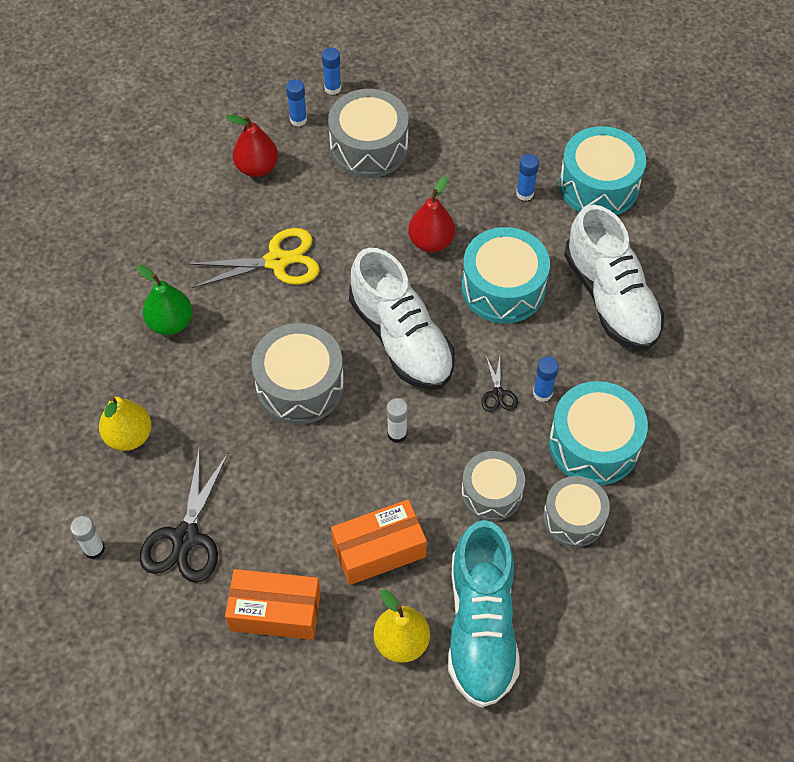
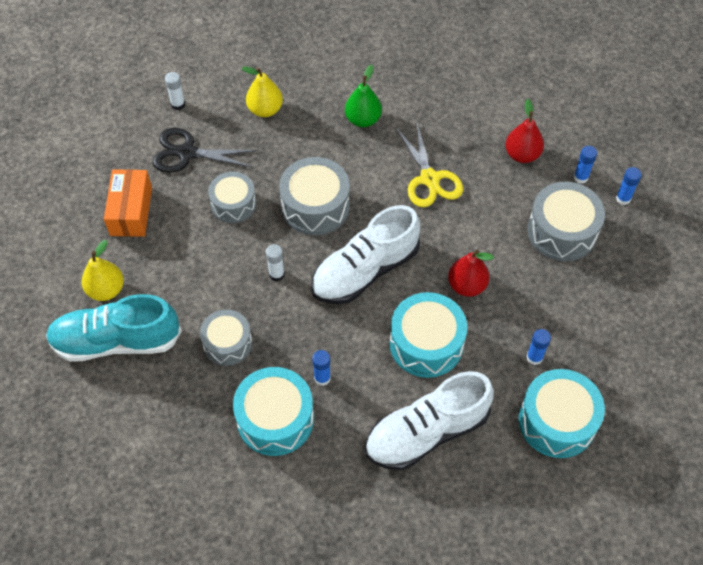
camera: 85 degrees right, 0 degrees up
(379, 550) = (178, 270): orange box -> none
(498, 394) = (318, 344): black scissors -> none
(573, 518) = (206, 404): grey drum -> grey drum (233, 204)

